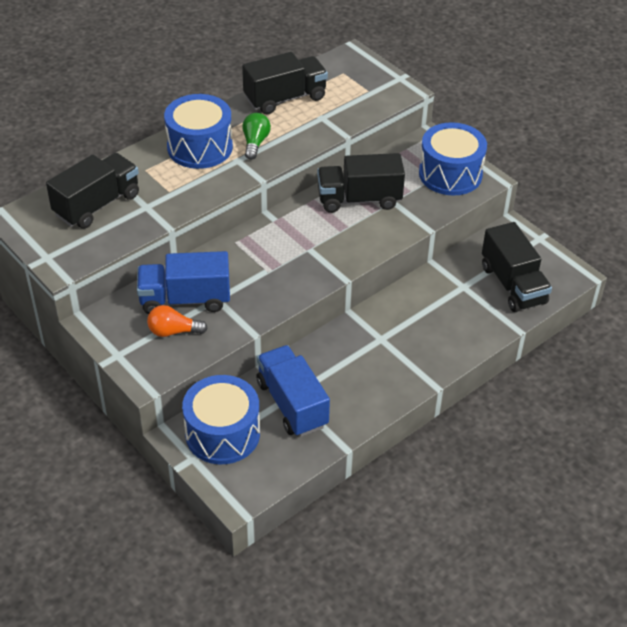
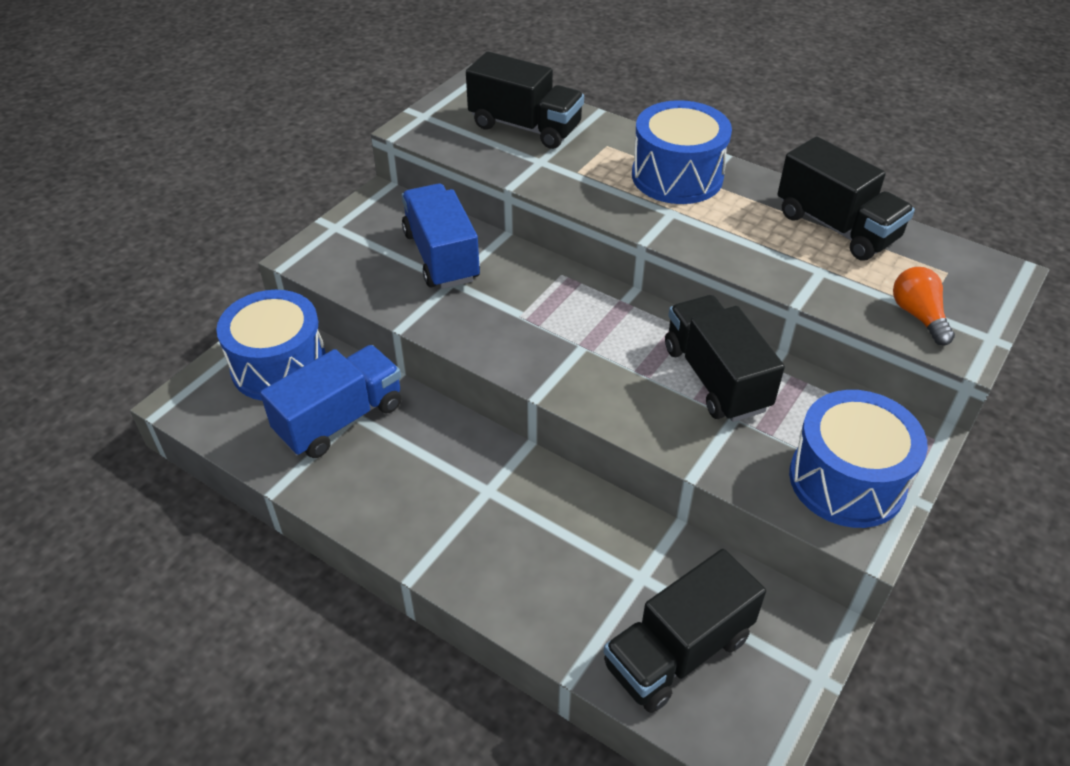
camera: 75 degrees right, 0 degrees up
(173, 331) = (384, 259): orange light bulb -> orange light bulb (918, 315)
(255, 143) = (717, 220): green light bulb -> none

